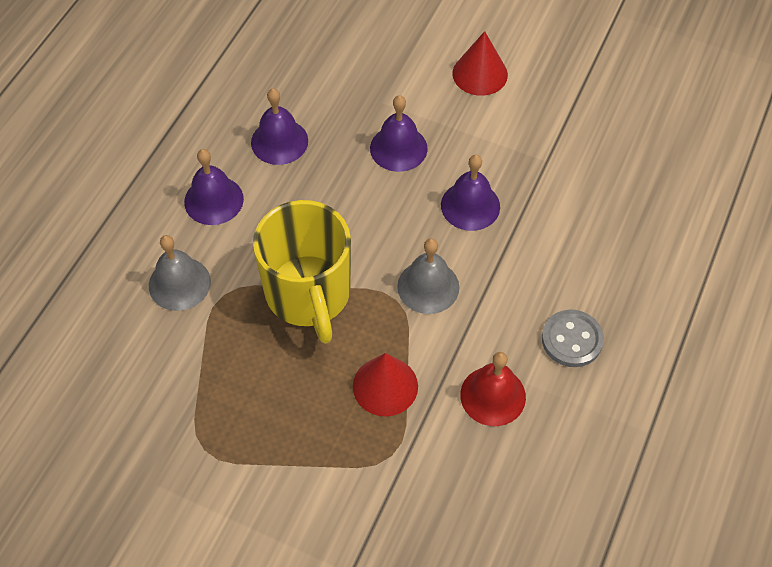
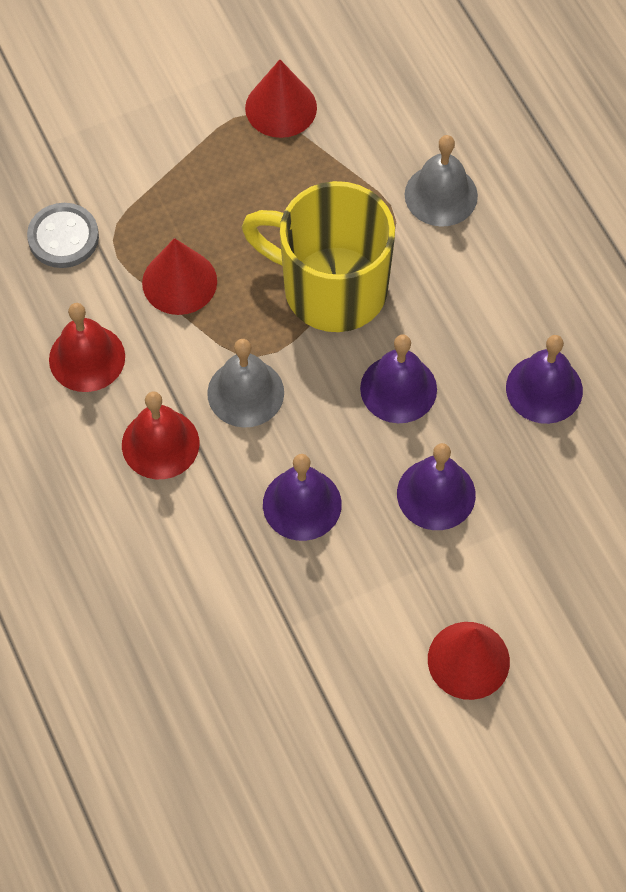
camera: 130 degrees right, 5 degrees up
(183, 434) = (281, 107): none -> red cone
(214, 200) = (517, 282): purple bell -> purple bell (398, 388)
(507, 306) = (160, 444): none -> red bell
(572, 340) = (74, 469): grey button -> grey button (63, 237)

